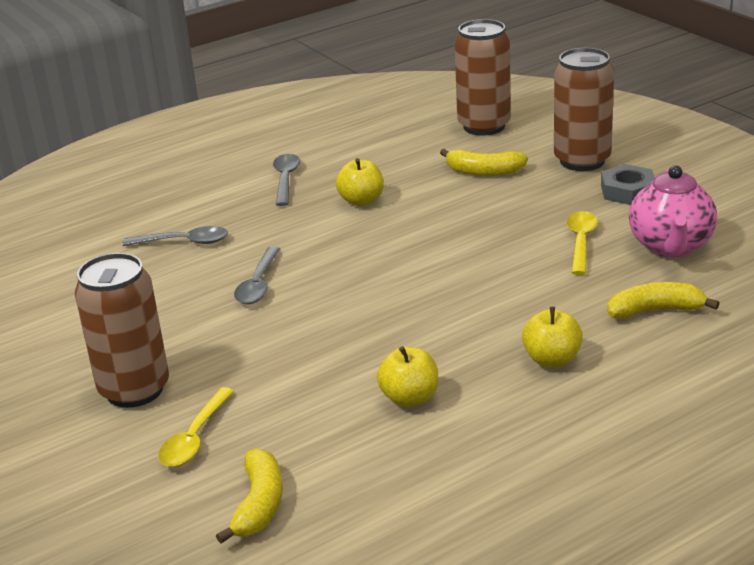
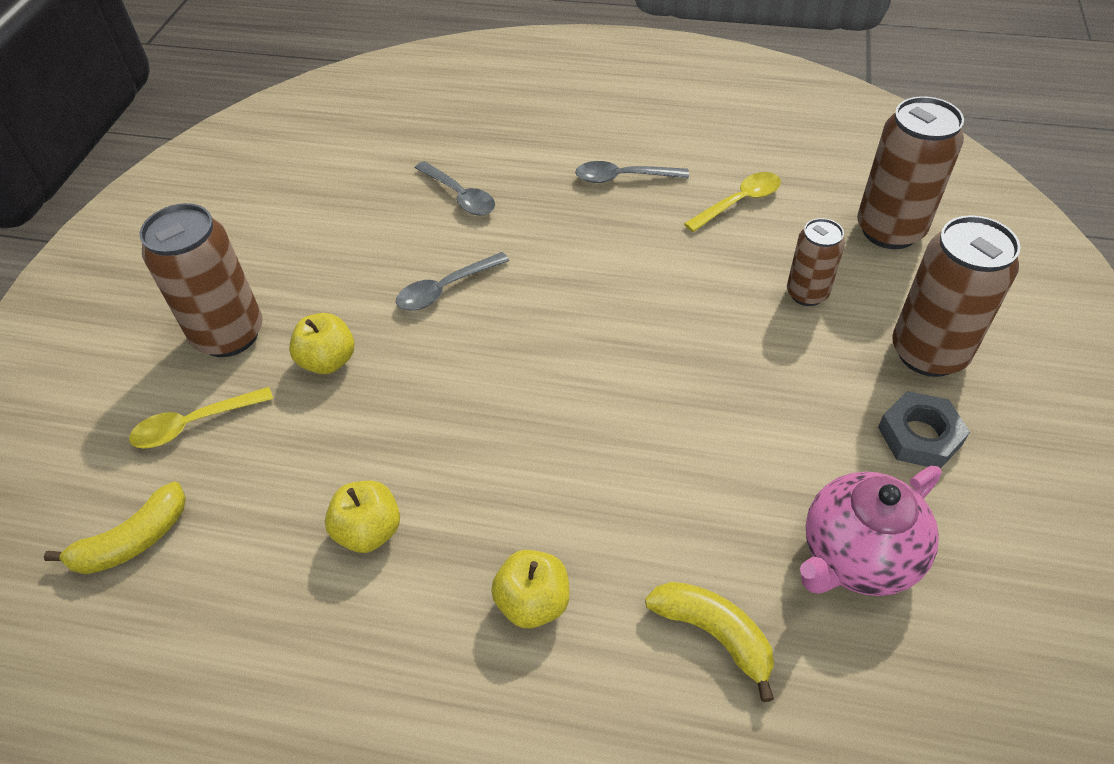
camera: 45 degrees right, 20 degrees up
(286, 180) = (623, 177): grey spoon -> grey spoon turned 135 degrees counterclockwise
(361, 201) = (649, 250): yellow apple -> yellow apple (328, 361)
(484, 171) = (807, 293): yellow banana -> brown can
(581, 242) = (771, 469): yellow spoon -> yellow spoon (739, 202)

